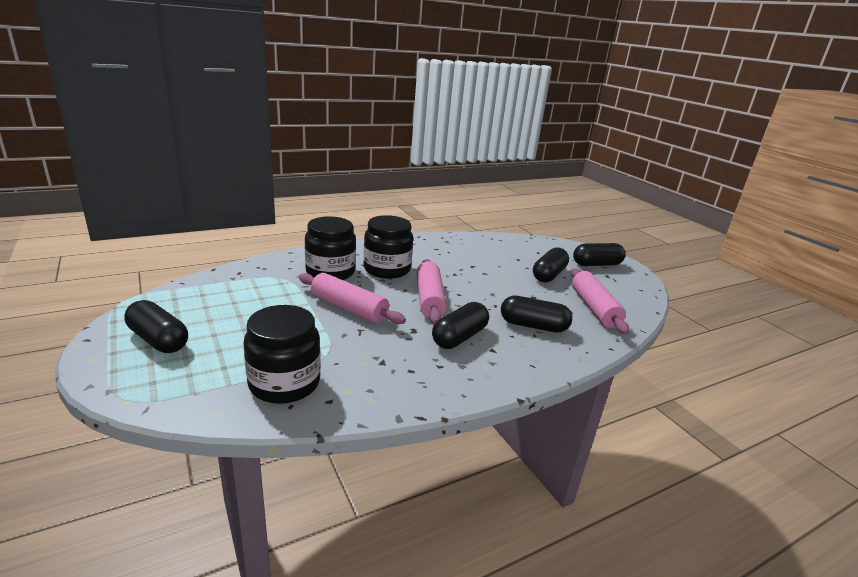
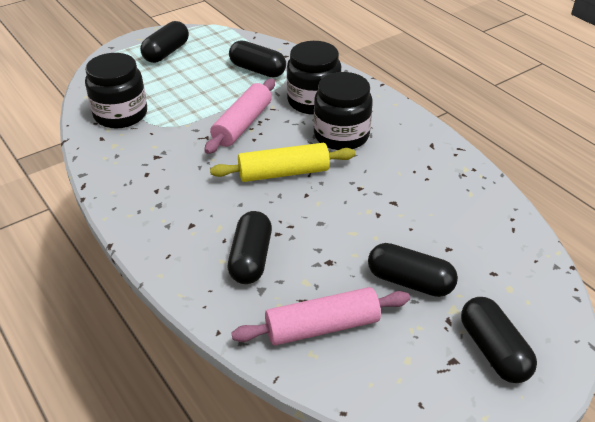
camera: 85 degrees right, 15 degrees up
(429, 299) = (283, 173): pink rolling pin -> yellow rolling pin
(459, 337) = (209, 200): black capsule -> black capsule (257, 70)

